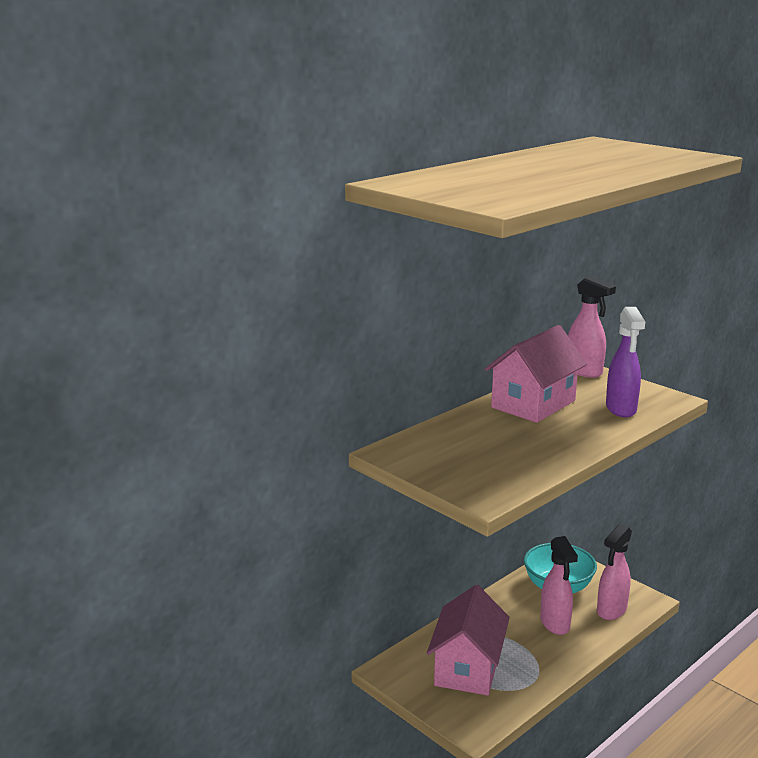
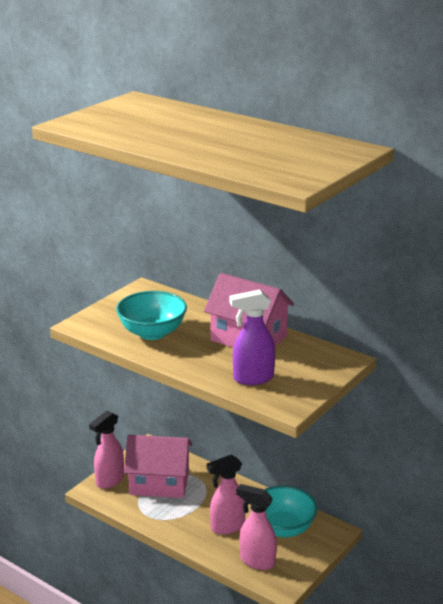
camera: 80 degrees right, 5 degrees up
(514, 453) = (152, 333): none -> turquoise bowl
(584, 372) = (336, 362): pink spray bottle -> pink spray bottle (109, 480)

